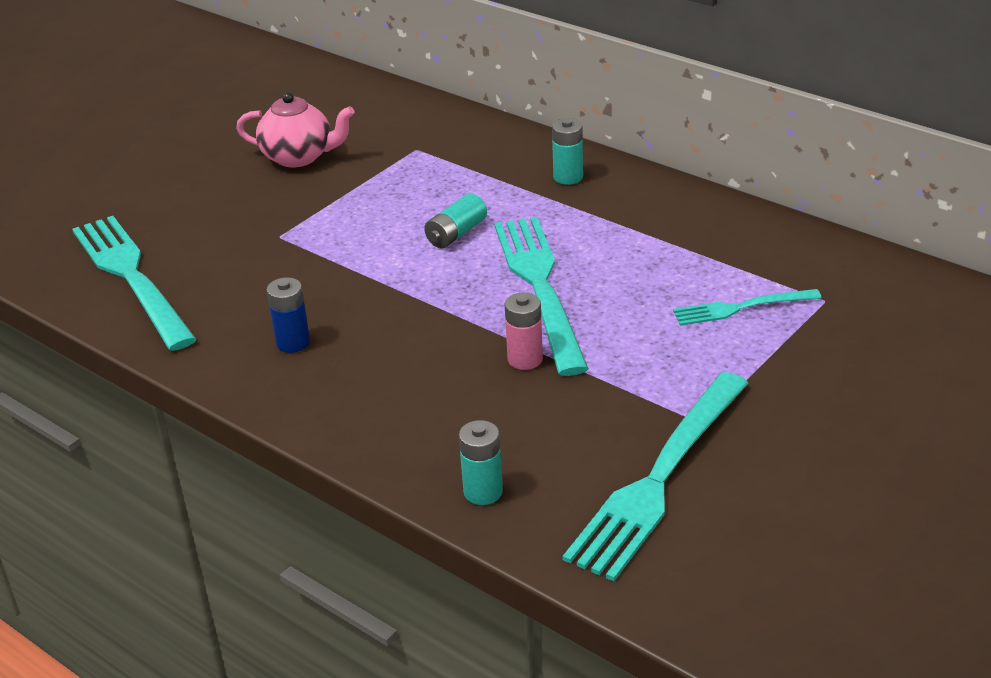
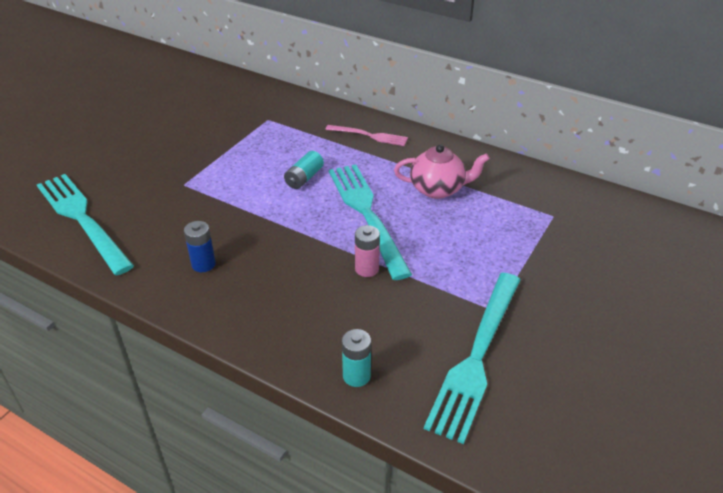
camera: 10 degrees left, 5 degrees up
(299, 157) = (190, 127): pink teapot -> pink teapot (438, 189)
(568, 177) = (370, 136): turquoise battery -> pink fork
(740, 308) = (500, 224): turquoise fork -> none

